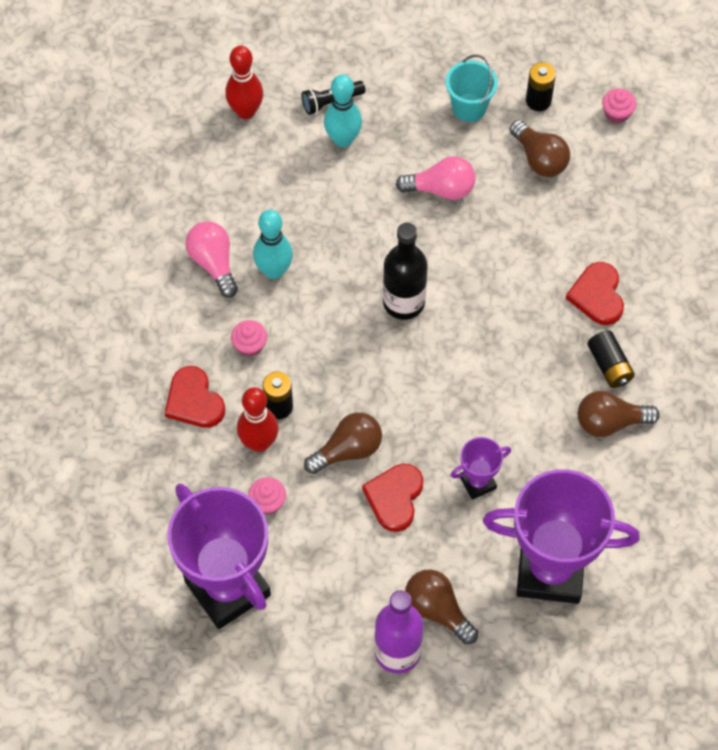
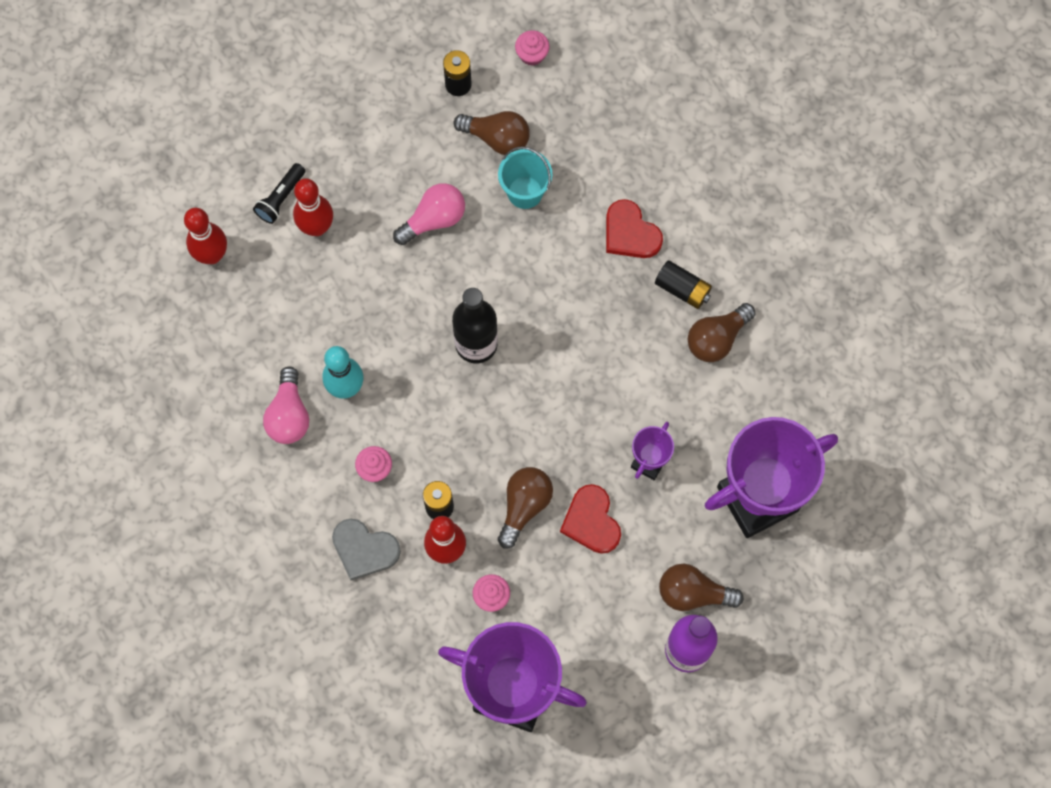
camera: 35 degrees left, 10 degrees up
(194, 401) = (364, 549): red heart -> grey heart
(214, 263) = (289, 415): pink light bulb -> pink light bulb turned 120 degrees counterclockwise
(343, 139) = (317, 227): turquoise bowling pin -> red bowling pin
(469, 107) = (404, 128): turquoise bucket -> turquoise bucket (525, 192)

